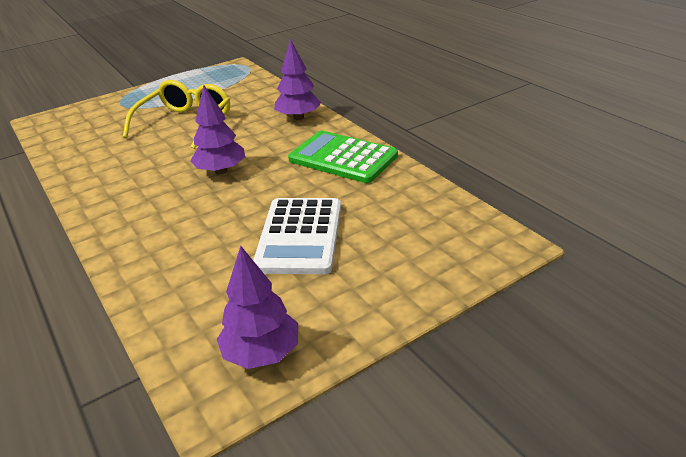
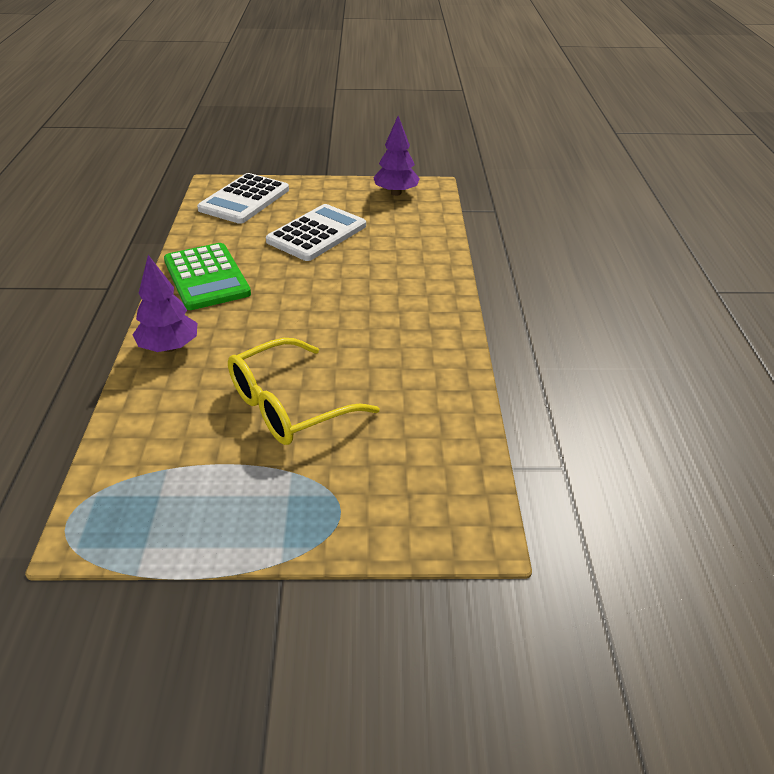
camera: 150 degrees left, 5 degrees up
(221, 171) = (315, 311): purple tree -> none
(439, 241) = (244, 200): none -> white calculator

